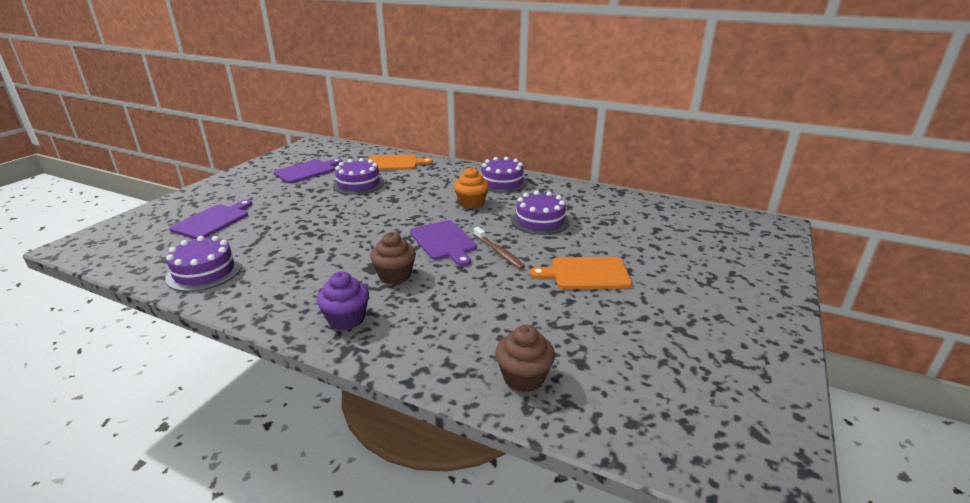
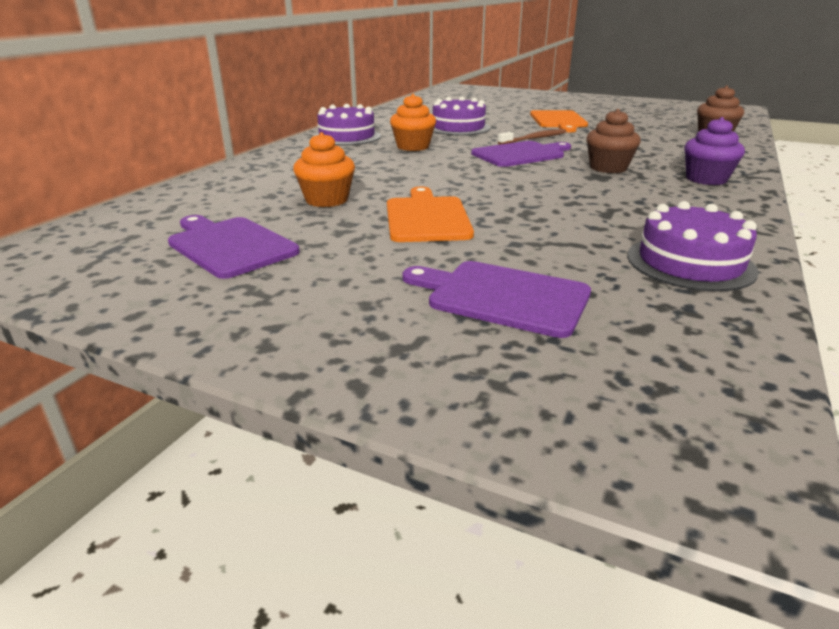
camera: 90 degrees left, 0 degrees up
(358, 184) = (327, 200): purple cake -> orange cupcake
(395, 163) = (233, 184): orange cutting board -> orange cutting board (427, 217)

